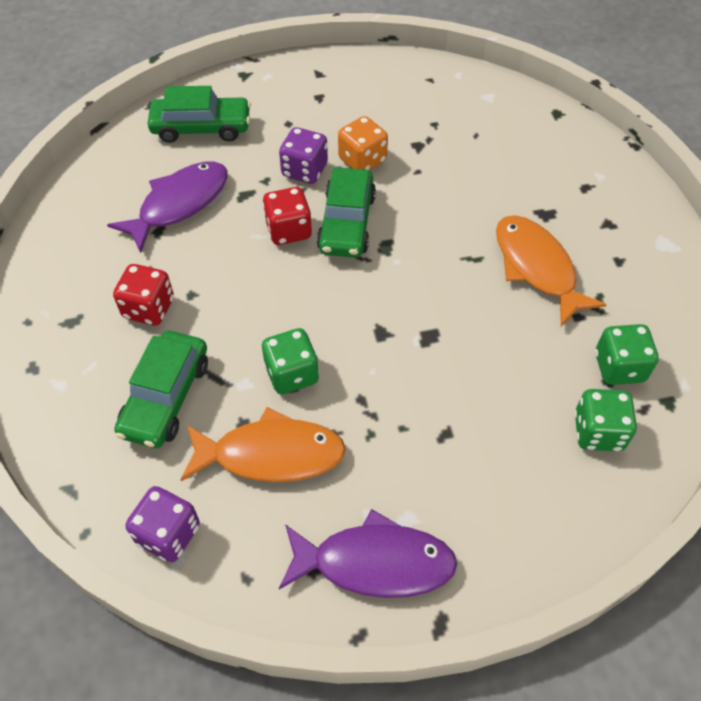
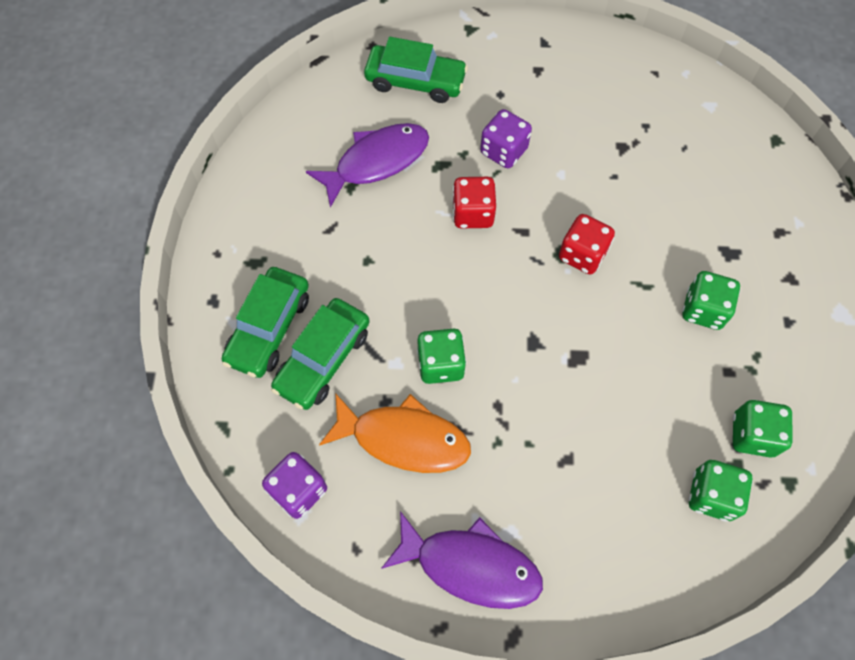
camera: 15 degrees right, 10 degrees up
(149, 308) = (326, 266): red dice -> red dice (582, 255)
(346, 223) = (530, 218): green car -> green car (269, 328)
(362, 160) = (563, 152): orange dice -> none
(536, 267) = (703, 310): orange fish -> green dice

